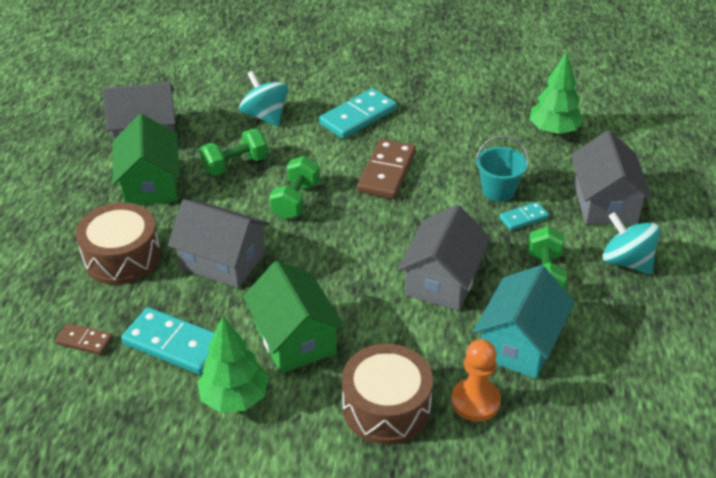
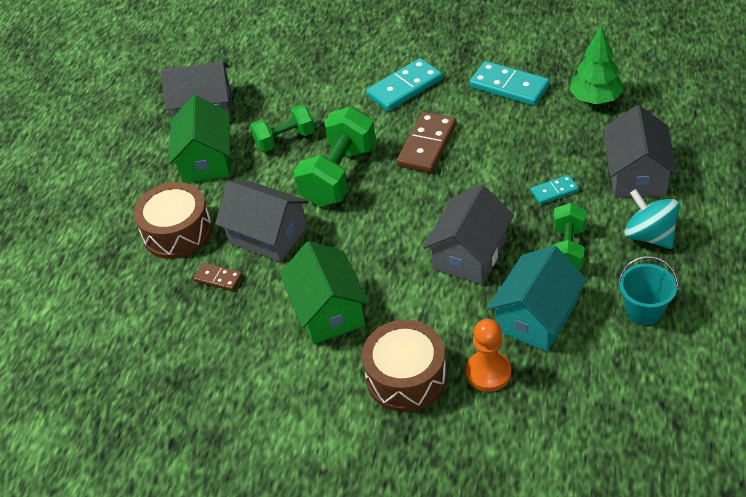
camera: 10 degrees right, 5 degrees up
(84, 341) = (141, 312): brown domino -> brown domino (218, 278)
(174, 344) = (220, 316): turquoise domino -> turquoise domino (509, 86)
(234, 398) = (270, 366): green tree -> none
(265, 116) = (316, 89): turquoise spinning top -> none
(296, 201) = (339, 175): green dumbbell -> green dumbbell, size x1.61
(498, 190) = (533, 163): turquoise bucket -> turquoise bucket (643, 310)

